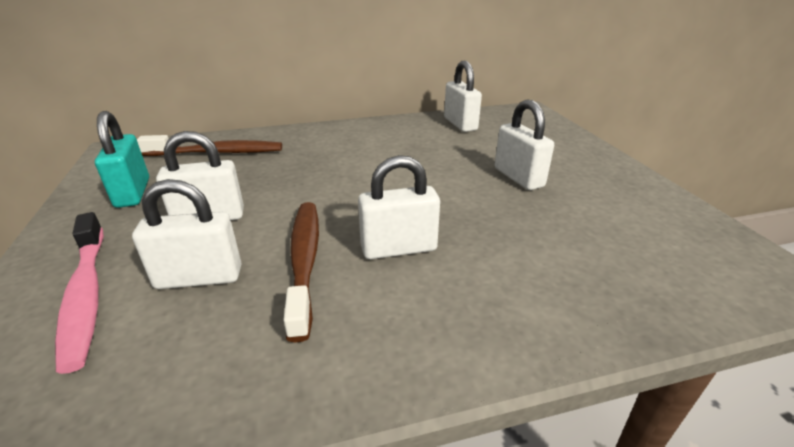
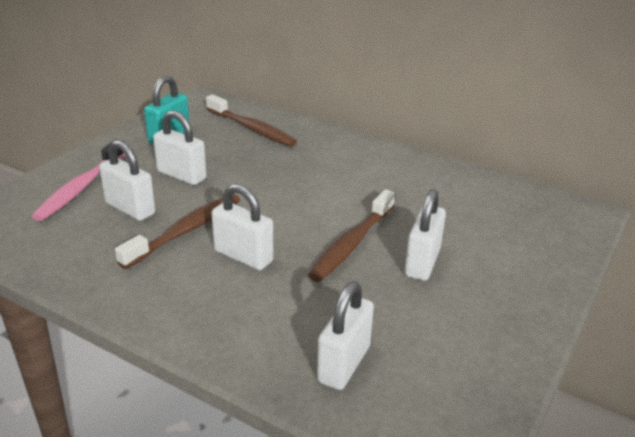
camera: 45 degrees right, 0 degrees up
(456, 191) = (351, 244): none -> brown toothbrush
(460, 124) = (477, 192): white padlock -> white padlock (343, 364)

